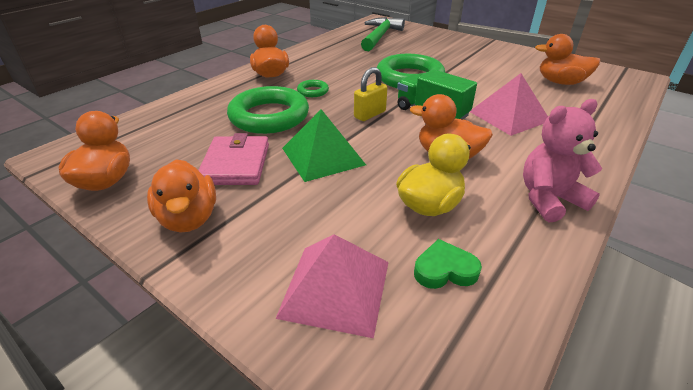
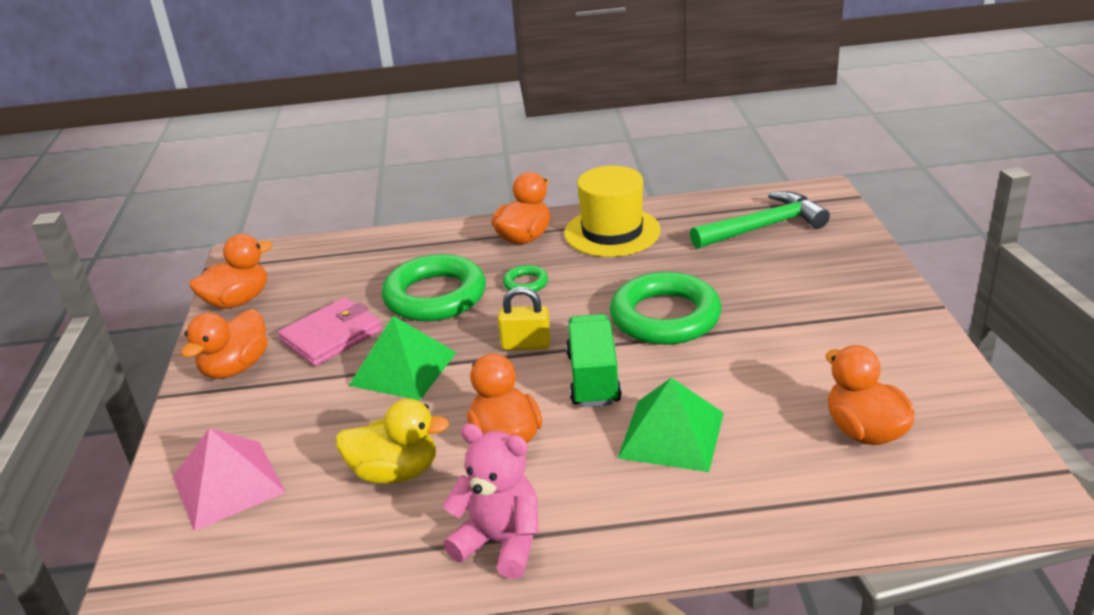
camera: 50 degrees right, 5 degrees down
(315, 58) = (612, 232): none -> yellow hat
(445, 270) = (307, 527): green heart -> none
(509, 116) = (672, 434): pink pyramid -> green pyramid

